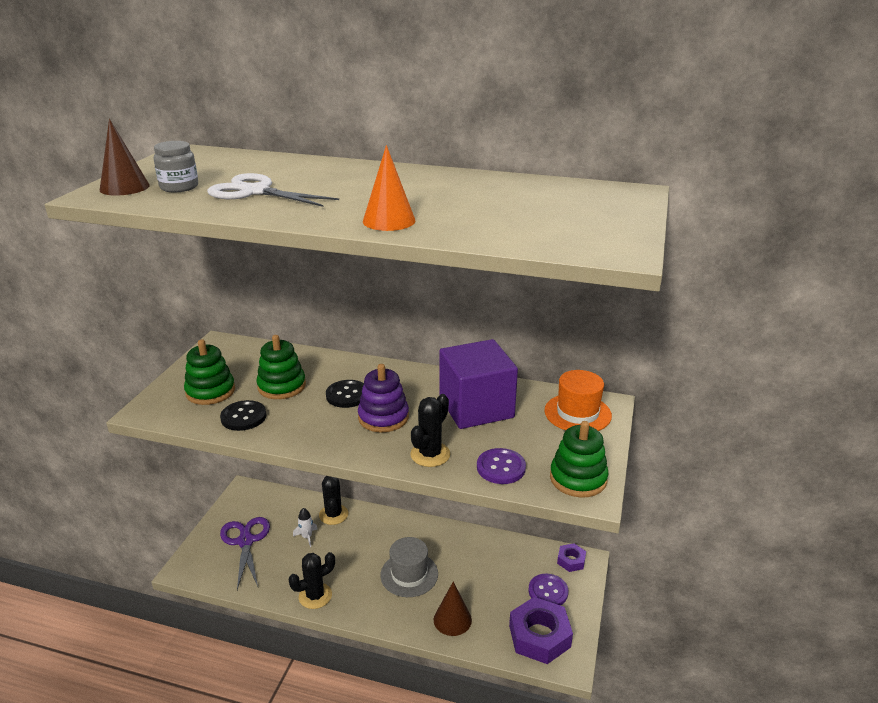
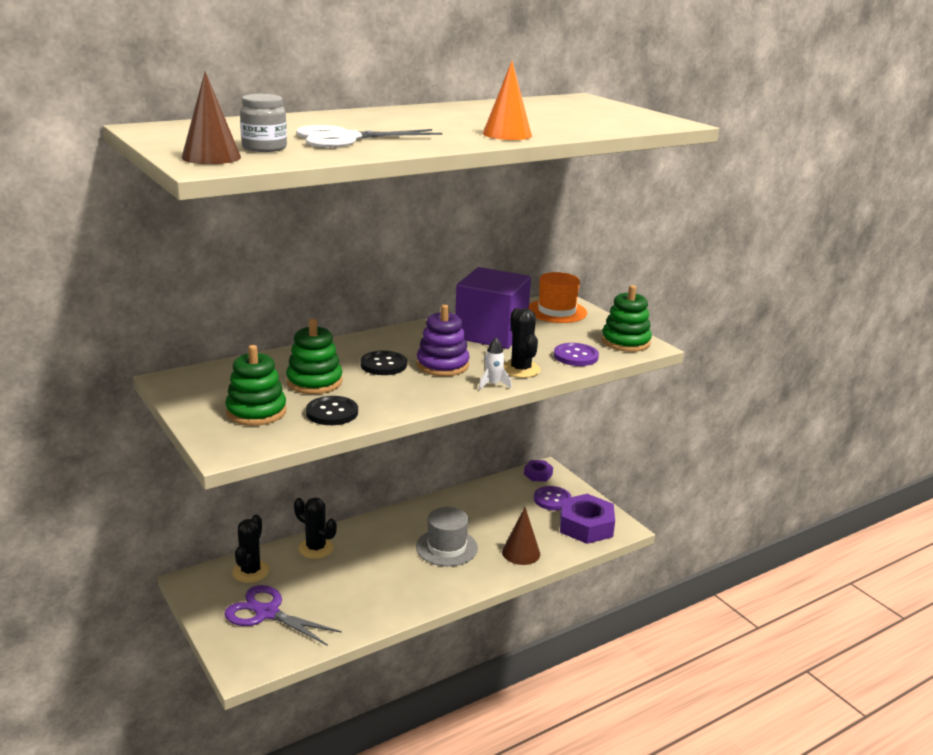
camera: 50 degrees left, 5 degrees down
(307, 537) = (320, 576): white rocket -> white rocket (493, 384)
(315, 596) = (399, 606): black cactus -> black cactus (251, 571)

